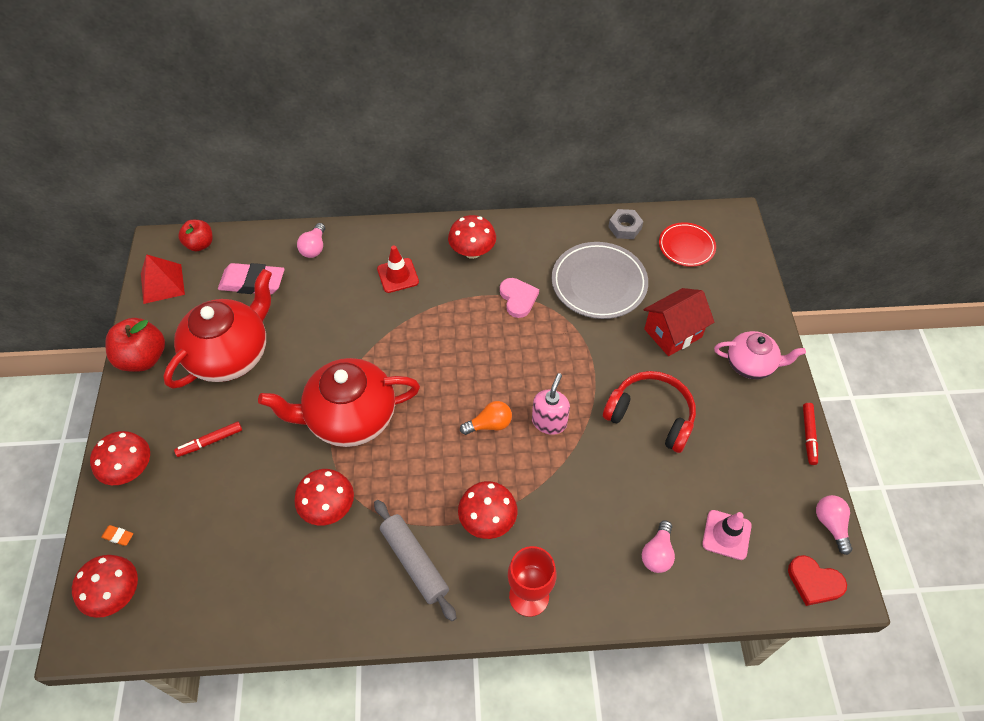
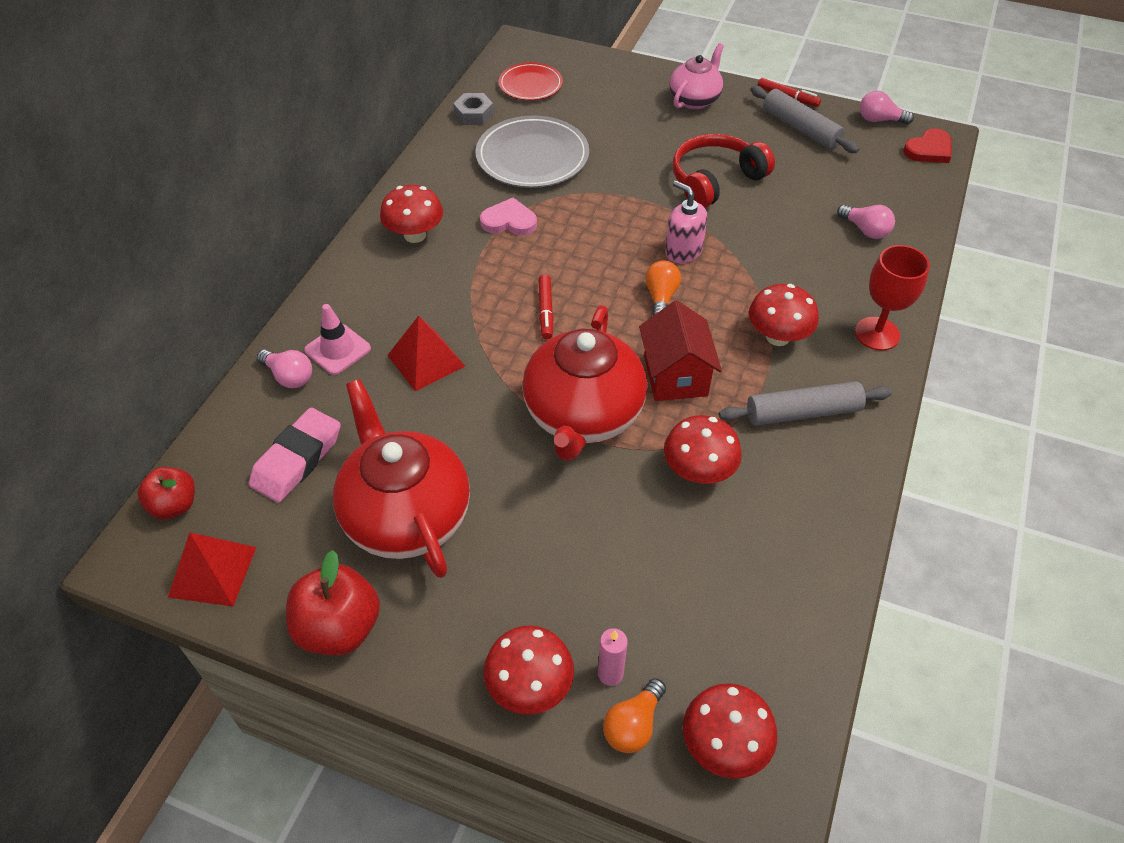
camera: 65 degrees left, 5 degrees down
(118, 536) = (633, 725): orange eraser -> orange light bulb
(150, 510) = (610, 674): none -> pink candle
(210, 442) = (536, 574): red marker -> red marker (546, 311)
(359, 309) = (425, 360): none -> red pyramid
(398, 275) = (400, 309): red traffic cone -> none
(673, 333) = (628, 132): red house -> red house (675, 376)
(726, 535) = (864, 181): pink traffic cone -> pink traffic cone (337, 349)
(769, 460) = (801, 128): none -> grey rolling pin

